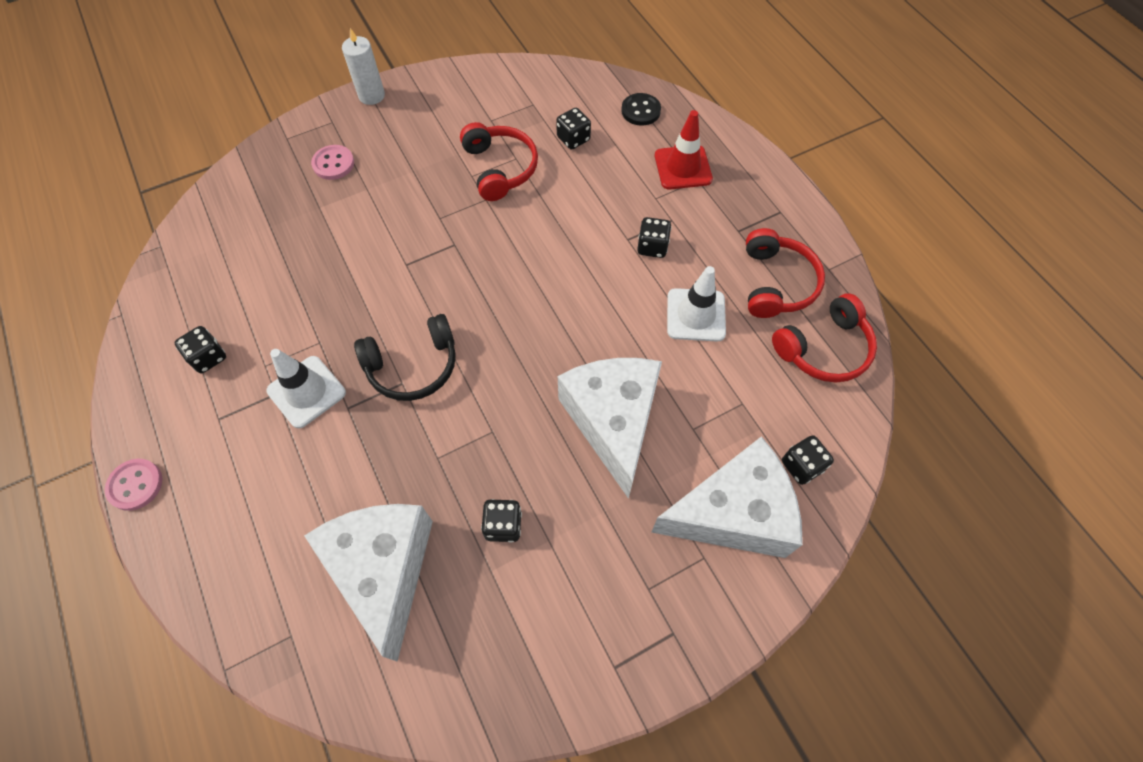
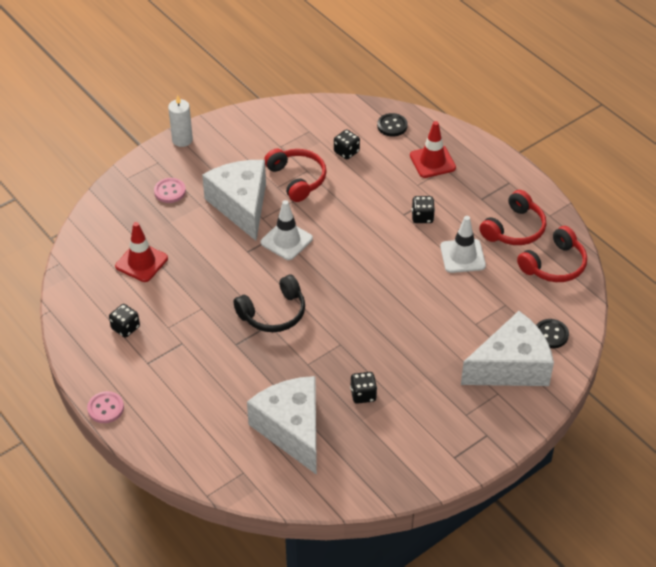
camera: 10 degrees left, 15 degrees down
(264, 260) = (141, 262): none -> red traffic cone
(306, 392) = (204, 339): white traffic cone -> white traffic cone (286, 240)
(613, 422) = (421, 327): white cheese -> white cheese (241, 205)
(776, 283) = (514, 229): red headphones -> red headphones turned 45 degrees clockwise
(801, 466) = (551, 334): black dice -> black button

